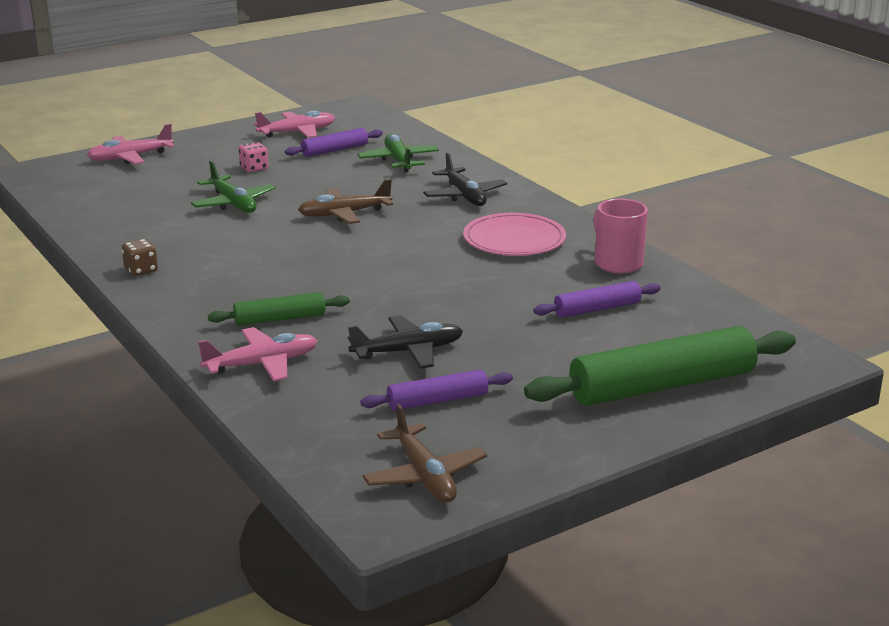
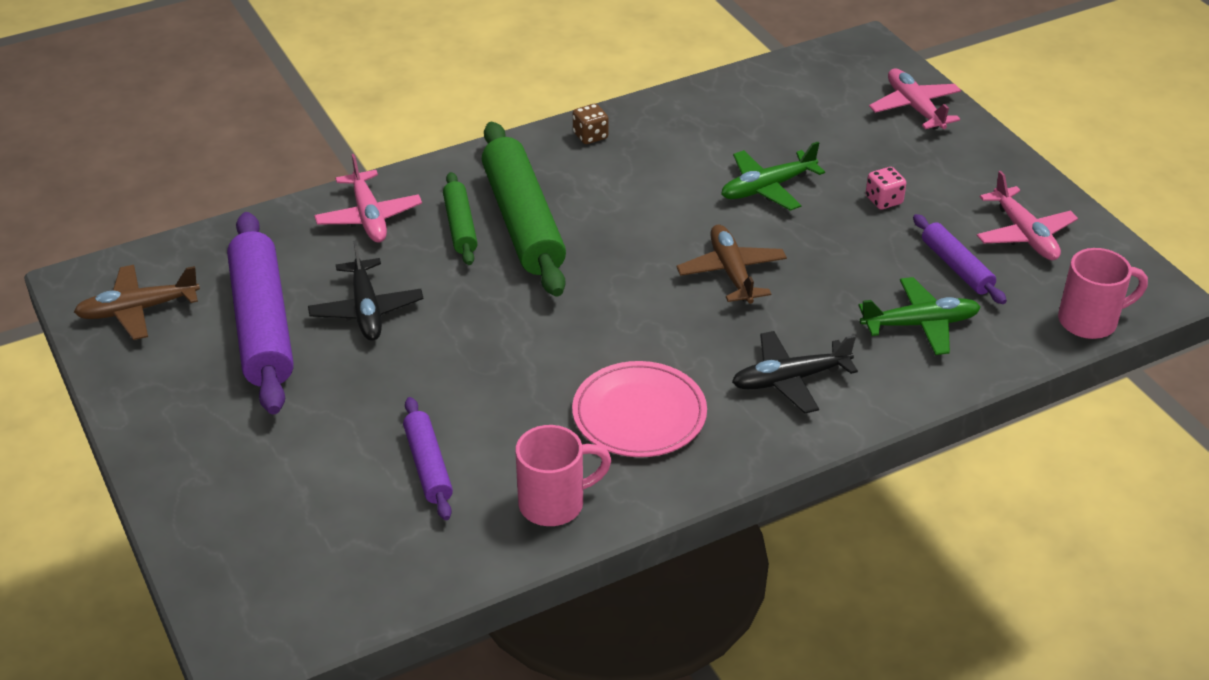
camera: 95 degrees right, 15 degrees up
(389, 121) = (1090, 321): none -> pink mug
(437, 401) = (262, 325): purple rolling pin -> purple rolling pin, size x1.92
(662, 385) = (234, 493): green rolling pin -> green rolling pin (523, 222)

